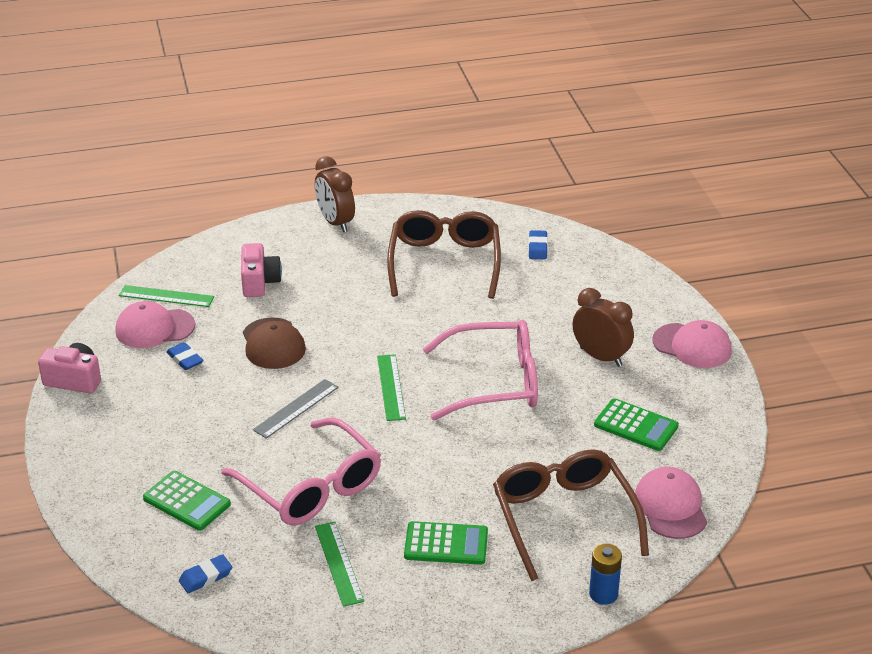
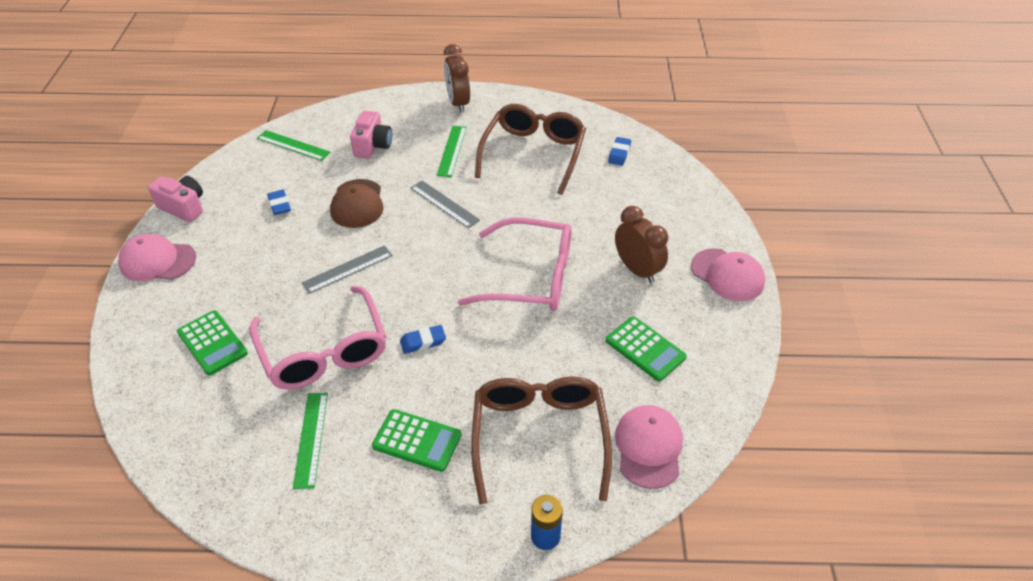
camera: 15 degrees right, 10 degrees up
(154, 328) = (269, 172): pink cap -> pink cap (157, 261)
(205, 577) = (189, 426): blue eraser -> blue eraser (423, 342)
(370, 328) = (444, 204): none -> grey ruler
(391, 387) = (437, 264): green ruler -> green ruler (452, 151)

